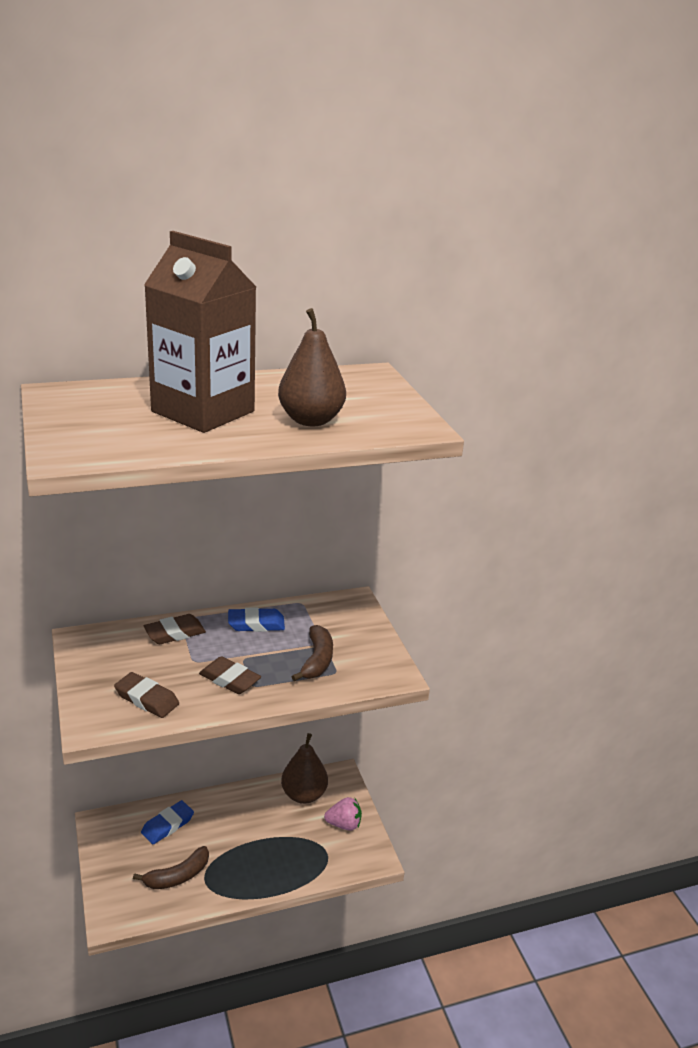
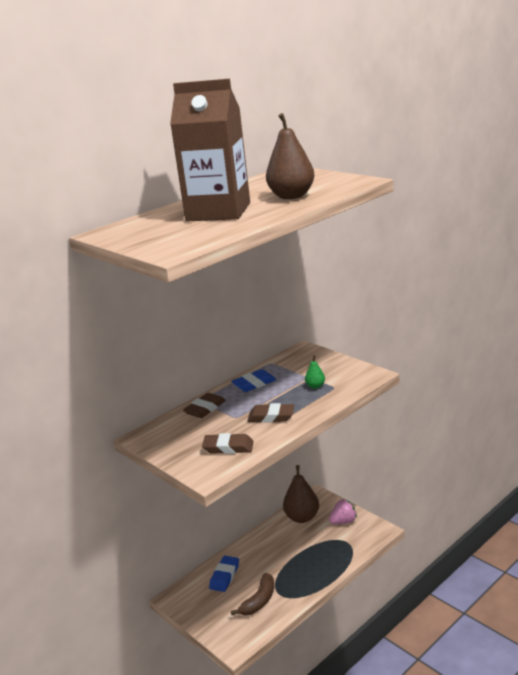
camera: 20 degrees left, 5 degrees down
(317, 660) = (315, 386): brown banana -> green pear

